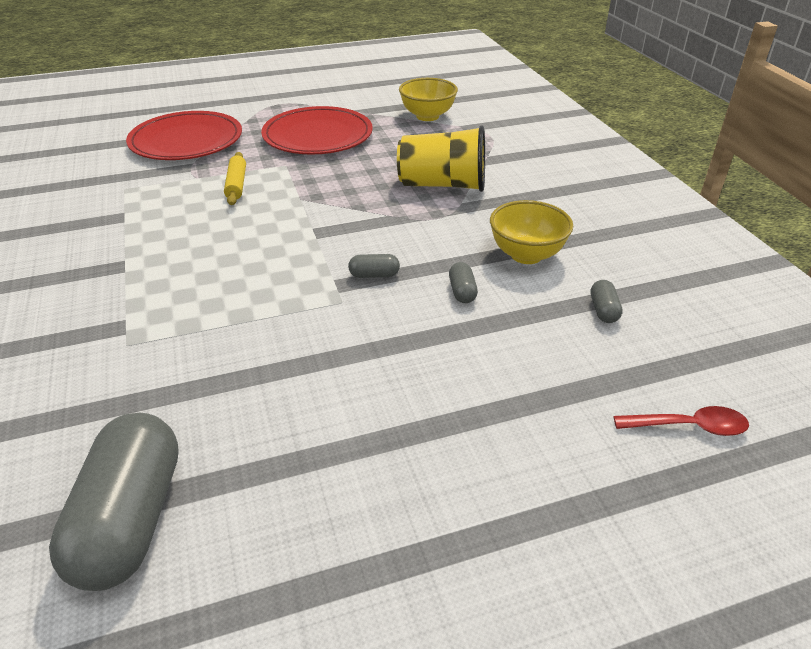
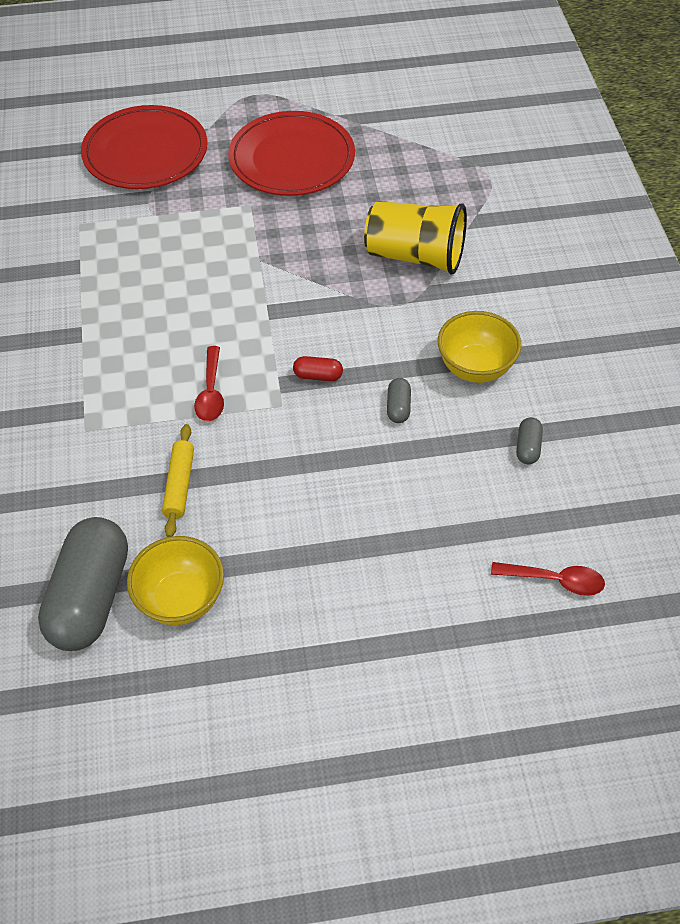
camera: 10 degrees right, 15 degrees up
(236, 184) = (195, 230): yellow rolling pin -> yellow rolling pin (179, 485)
(265, 299) = (211, 392): none -> red spoon
(374, 275) = (318, 376): grey capsule -> red capsule
(427, 116) = (425, 136): yellow bowl -> yellow bowl (181, 599)

